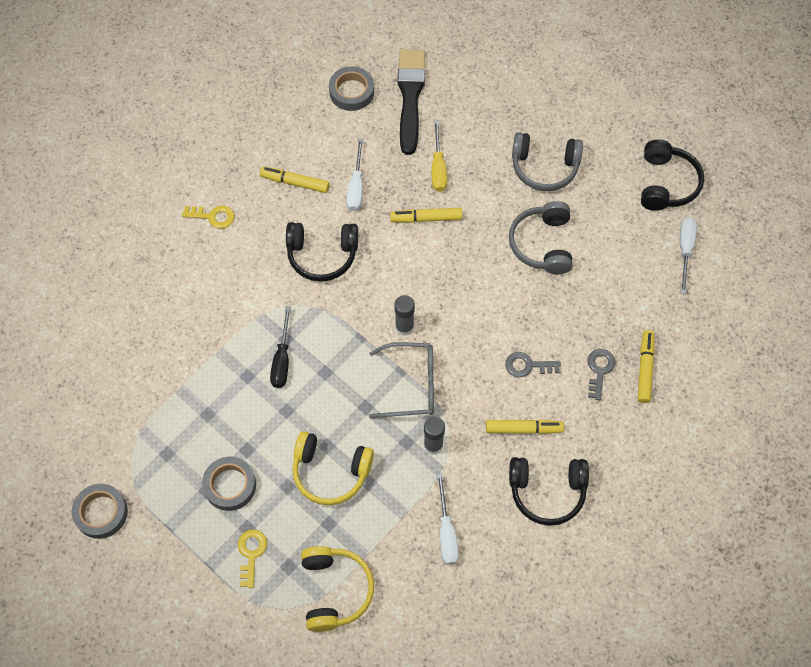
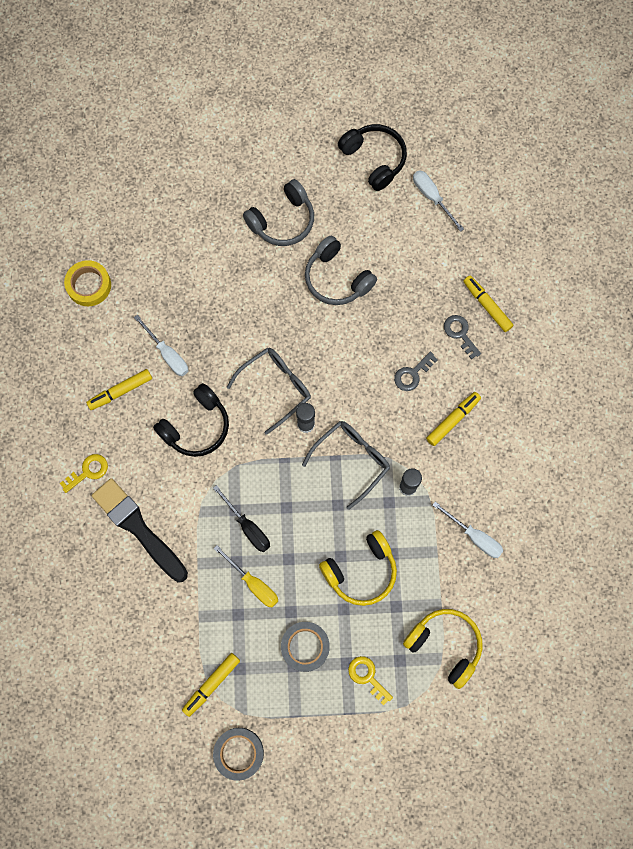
camera: 45 degrees left, 10 degrees up
(351, 92) = (89, 285): grey tape -> yellow tape
(410, 97) = (136, 251): black brush -> black brush (138, 528)
(410, 280) = (276, 387): none -> grey glasses
(426, 218) = (240, 332): yellow marker -> yellow marker (211, 684)
(438, 168) = (210, 287): yellow screwdriver -> yellow screwdriver (253, 583)
(547, 491) = (508, 447): black headphones -> none

